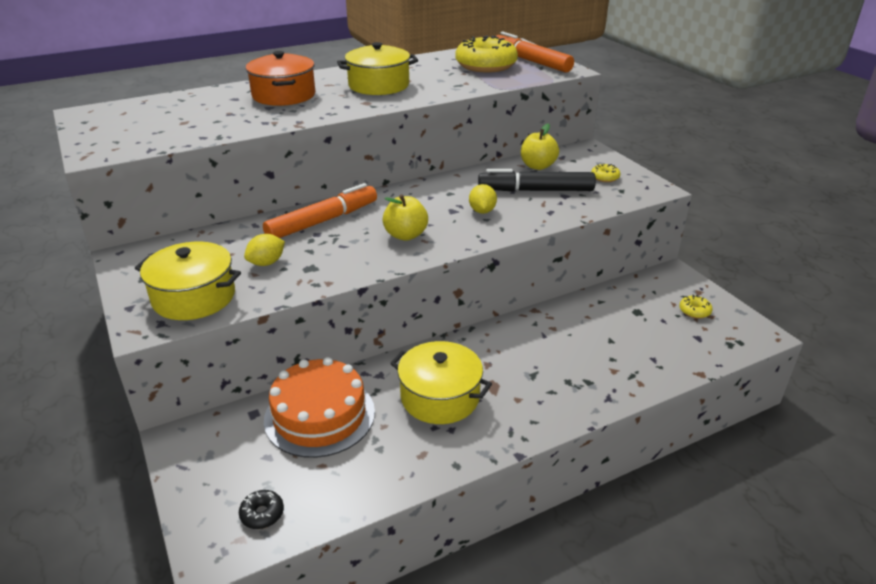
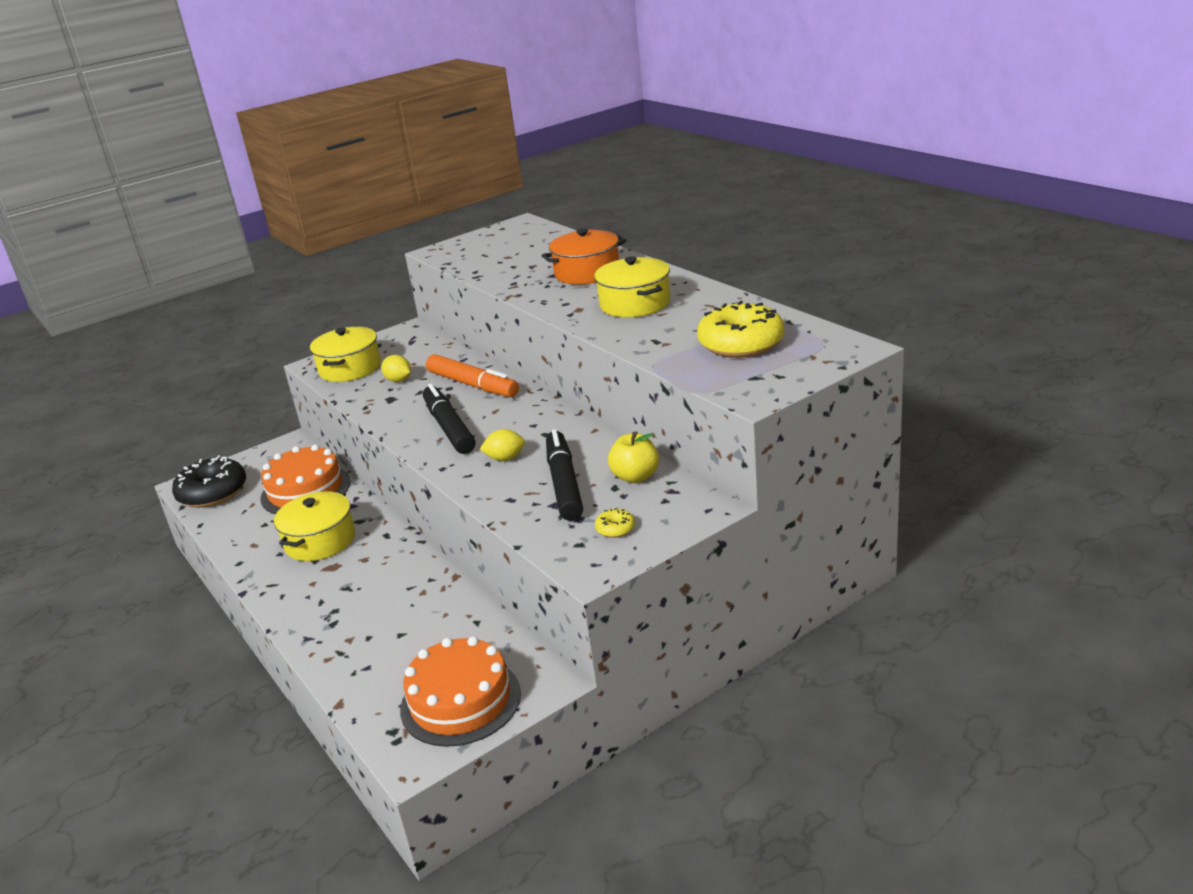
camera: 85 degrees right, 5 degrees down
(262, 514) = (213, 493): black donut -> black donut, size x2.36
(405, 235) = (449, 428): yellow apple -> black marker
(531, 61) = (780, 368): orange marker -> none
(694, 311) = (460, 701): yellow donut -> orange cake

